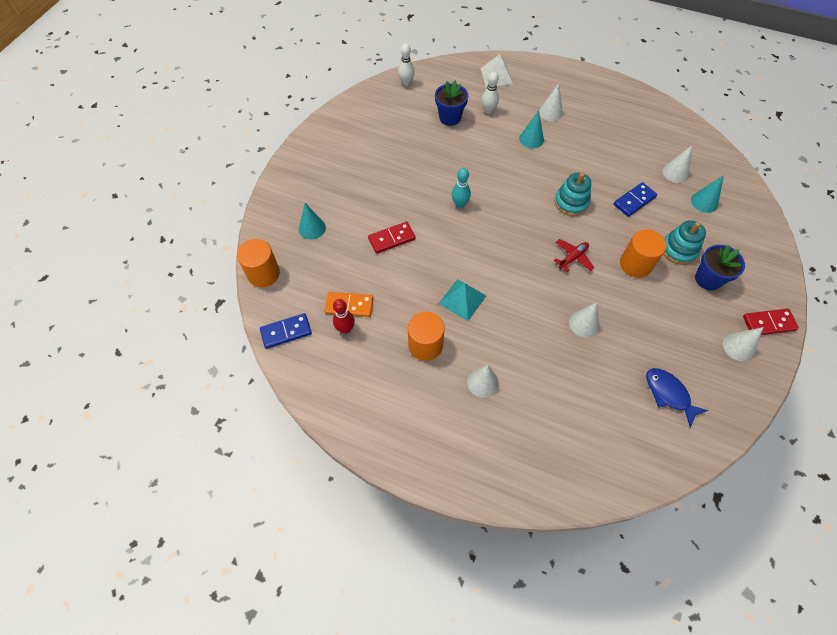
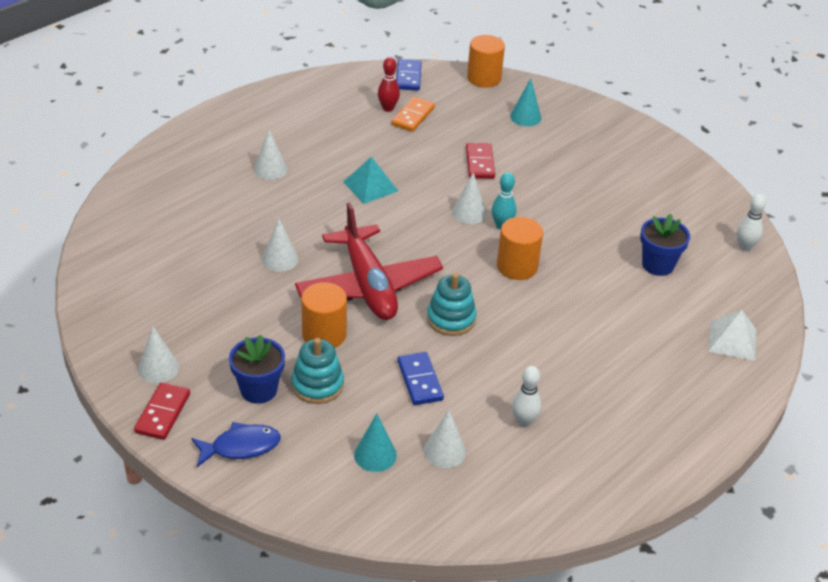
camera: 110 degrees right, 20 degrees down
(425, 345) = (336, 148): orange cylinder -> orange cylinder (517, 266)
(488, 110) = (658, 305): white bowling pin -> white bowling pin (524, 422)
(531, 139) = (583, 327): turquoise cone -> none
(550, 112) = (629, 368): white cone -> white cone (469, 212)
(572, 258) = (368, 286): red plane -> red plane, size x2.43
(668, 394) = (156, 285): blue fish -> blue fish (241, 447)

